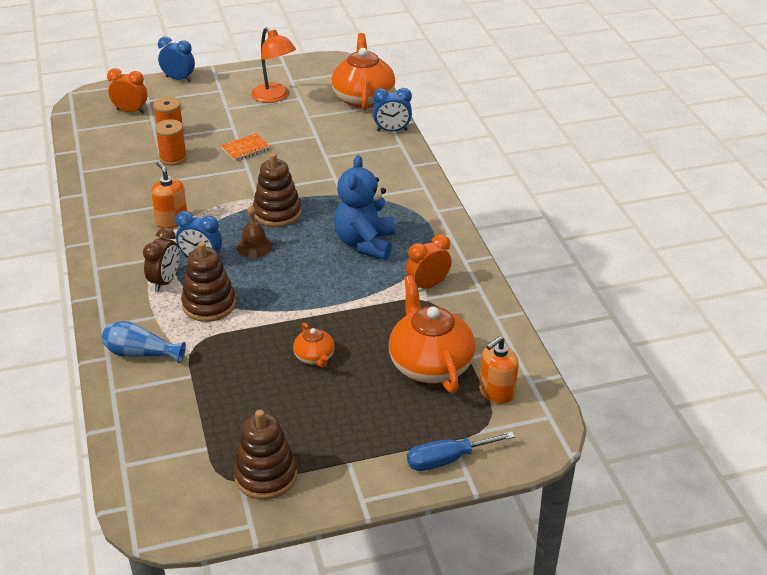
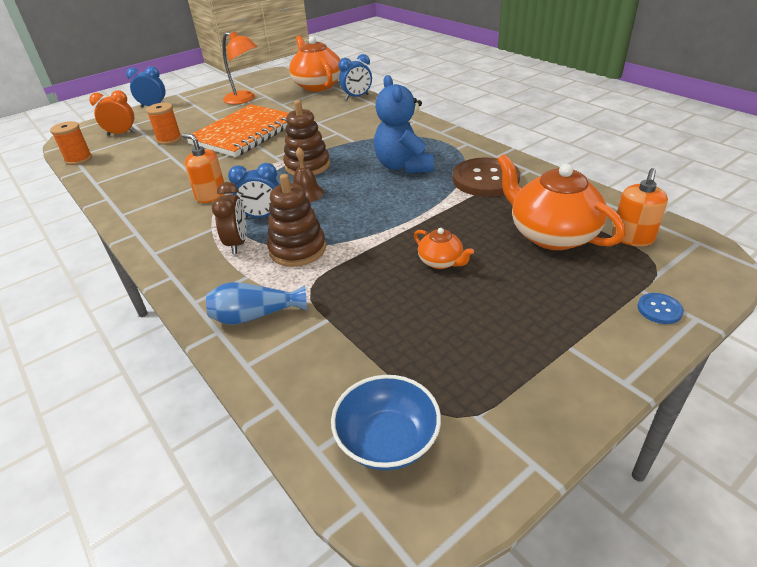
camera: 20 degrees left, 0 degrees up
(170, 476) = (387, 440): none -> blue bowl
(173, 158) = (182, 153): orange spool -> orange spool (79, 159)
(245, 148) = (244, 133): orange notebook -> orange notebook, size x2.45
(266, 475) = (498, 396): brown stacking toy -> none
(428, 285) = (485, 179): orange clock -> brown button
(447, 460) = (659, 309): blue screwdriver -> blue button

